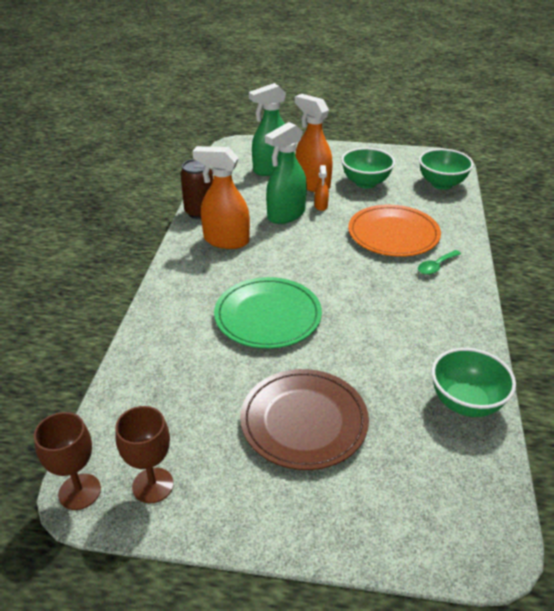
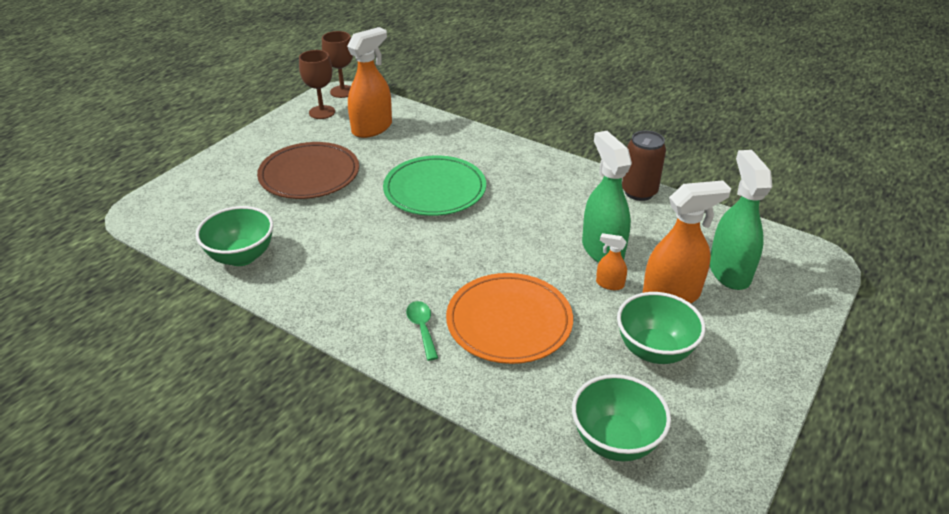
camera: 115 degrees right, 0 degrees up
(226, 240) = (571, 196): orange spray bottle -> orange spray bottle (372, 128)

